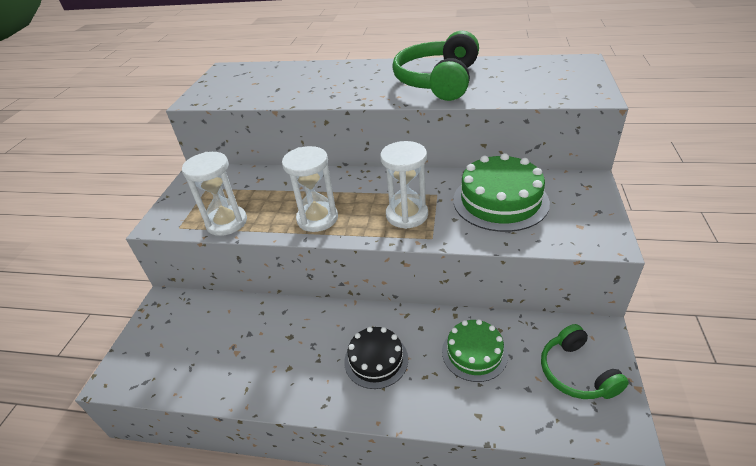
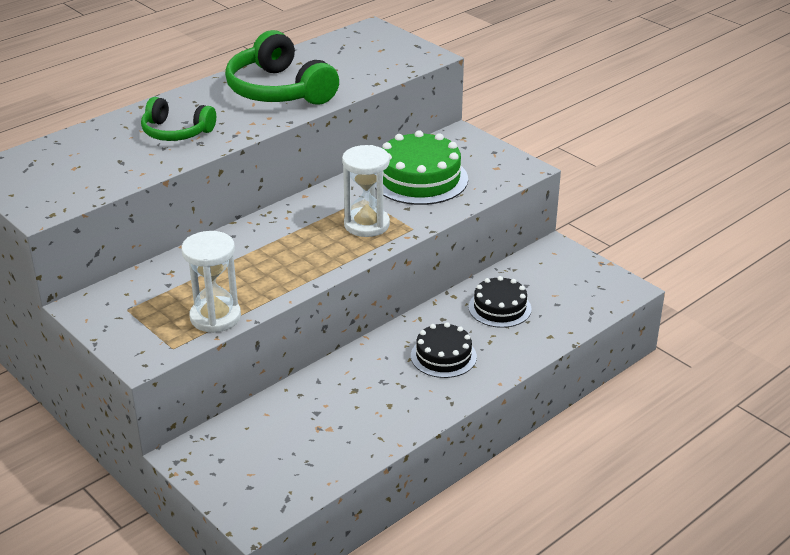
camera: 55 degrees left, 5 degrees down
(317, 218) = (296, 267): white hourglass -> none
(474, 353) = (499, 308): green cake -> black cake
(576, 372) = (570, 277): green headphones -> green headphones (176, 132)

